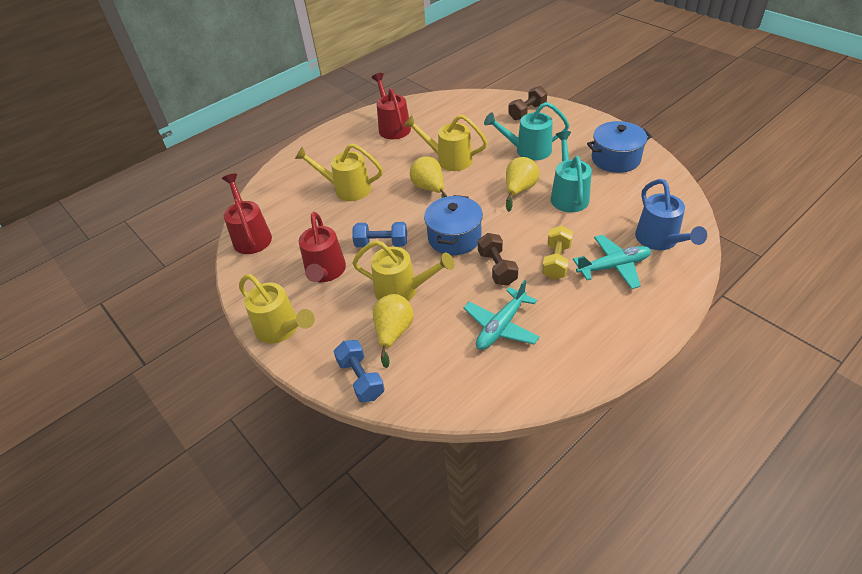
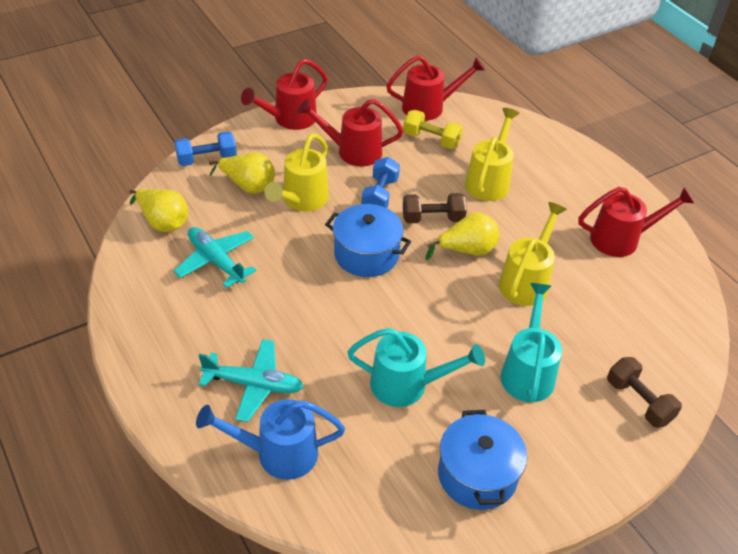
camera: 95 degrees right, 0 degrees up
(282, 329) = (289, 119): yellow watering can -> red watering can
(497, 268) = (300, 279): brown dumbbell -> brown dumbbell (433, 219)
(519, 190) = (435, 336): yellow pear -> yellow pear (163, 222)
(556, 261) = (287, 333): yellow dumbbell -> yellow dumbbell (431, 140)
(614, 266) = (254, 385): turquoise plane -> turquoise plane turned 75 degrees counterclockwise

